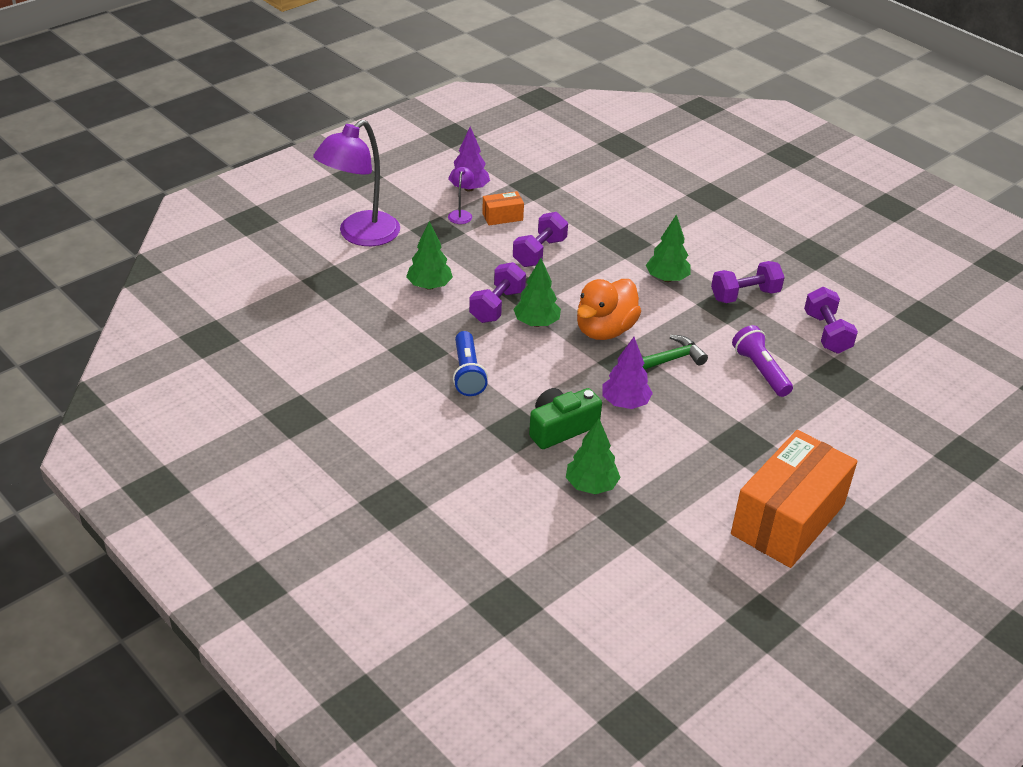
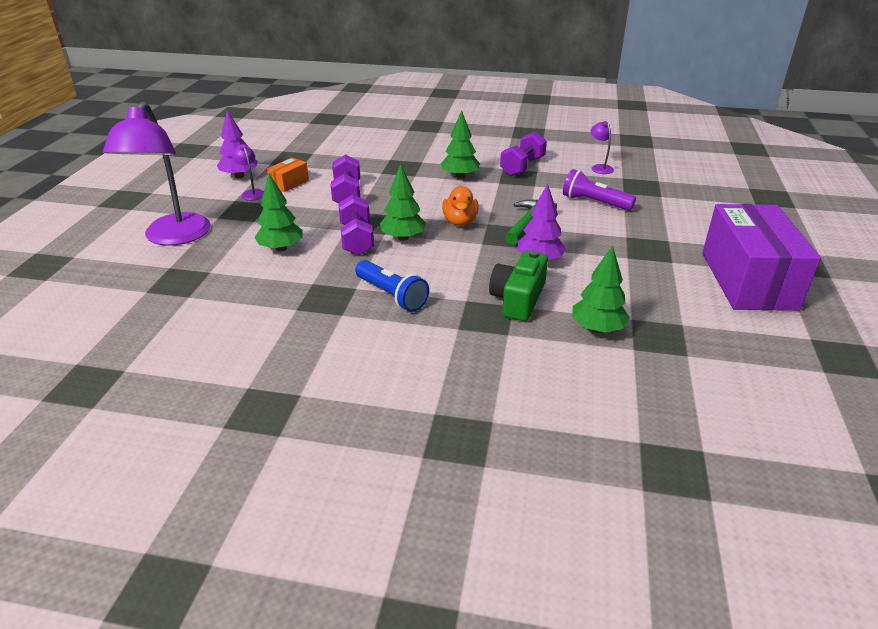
camera: 35 degrees left, 5 degrees down
(605, 330) = (460, 221): orange duck -> orange duck, size x0.66
(788, 519) = (747, 280): orange box -> purple box
(826, 333) = (599, 167): purple dumbbell -> purple lamp

